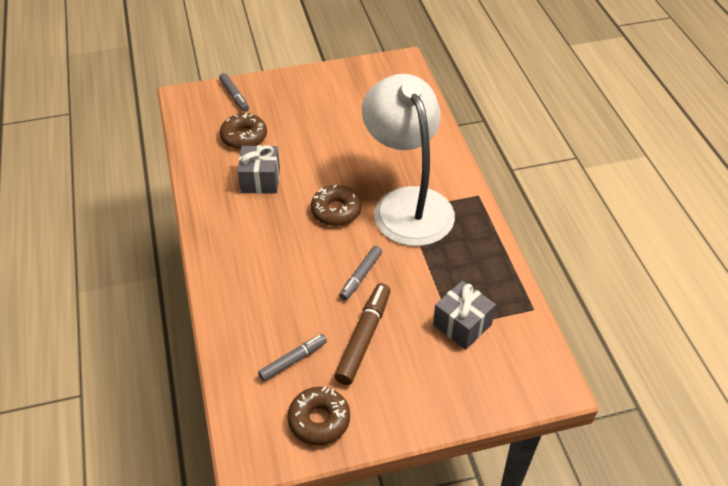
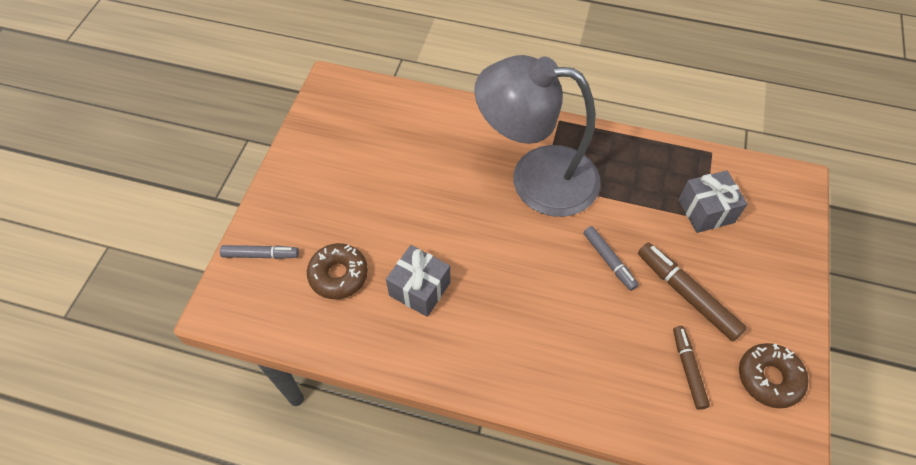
camera: 60 degrees left, 10 degrees up
(293, 360) = (688, 369): grey marker -> brown marker
(336, 211) = (509, 240): brown donut -> none
(407, 203) = (536, 178): white lamp -> grey lamp

